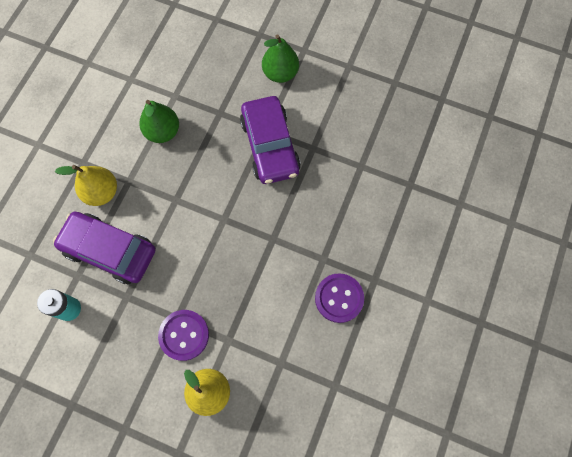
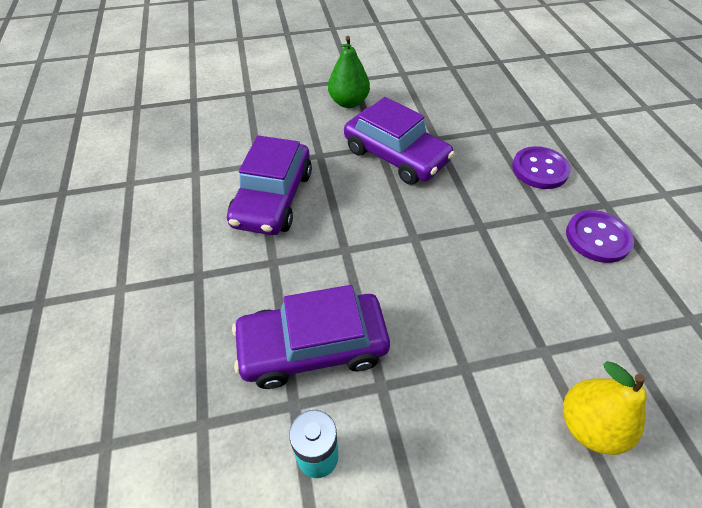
camera: 35 degrees left, 20 degrees down
(101, 192) = (249, 291): yellow pear -> none
(163, 132) = (273, 198): green pear -> purple car
(184, 335) = (492, 381): purple button -> purple button (539, 169)

